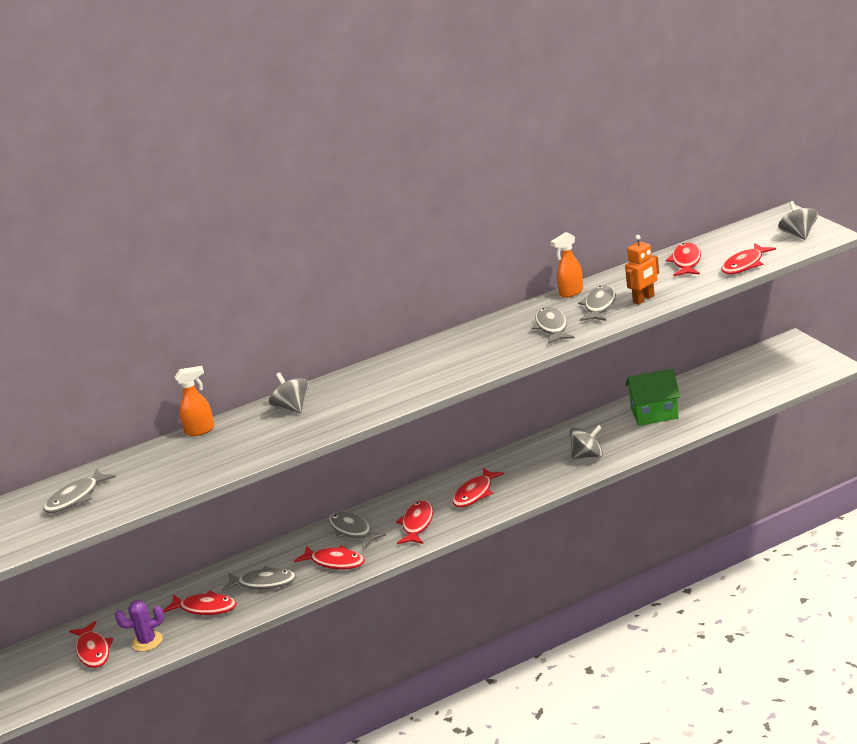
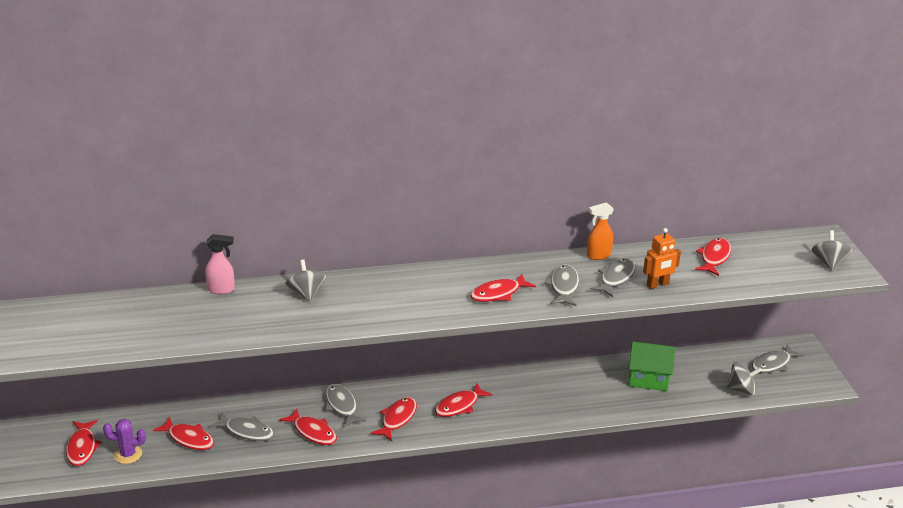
camera: 10 degrees right, 5 degrees up
(76, 498) = (89, 322): grey fish -> grey fish (773, 364)
(200, 430) = (221, 290): orange spray bottle -> pink spray bottle
(587, 456) = (571, 401): grey spinning top -> grey spinning top (741, 389)
(744, 265) = (764, 279): red fish -> red fish (498, 293)

